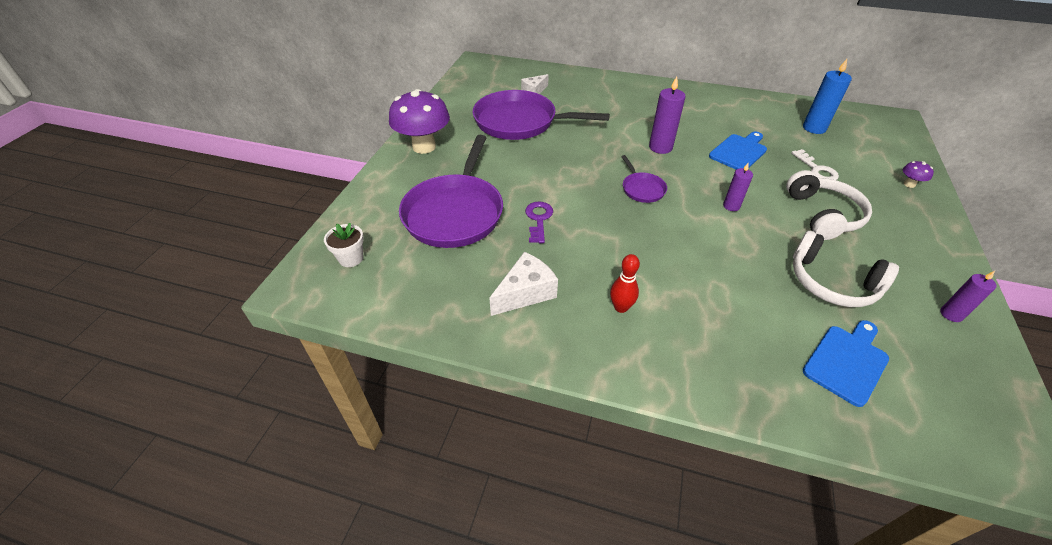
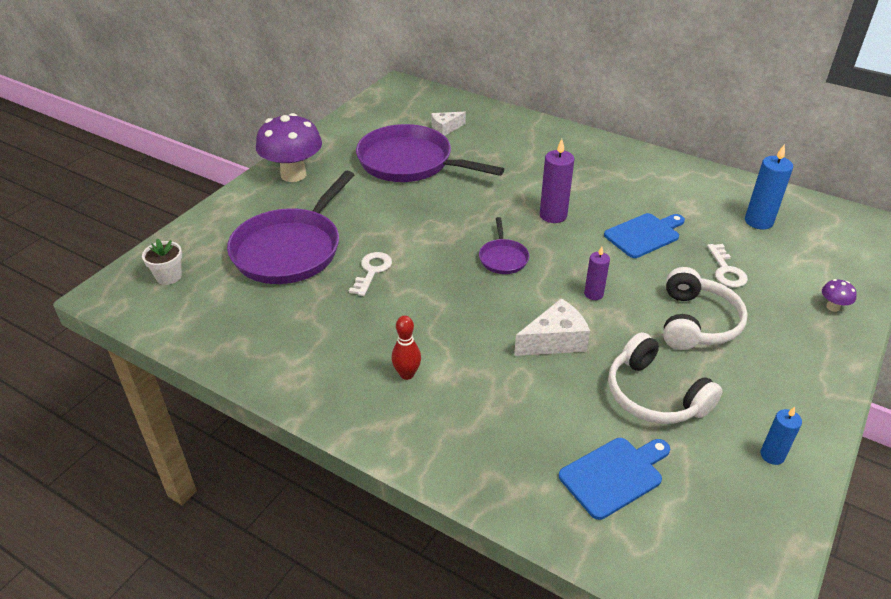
camera: 15 degrees right, 5 degrees down
(525, 293) = (319, 341): white cheese -> white cheese (554, 341)
(538, 219) = (372, 271): purple key -> white key
(951, 314) = (772, 455): purple candle -> blue candle

